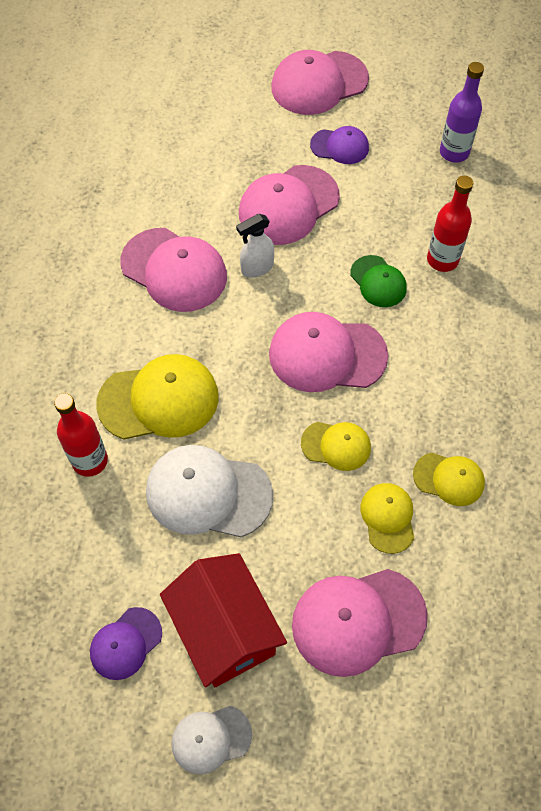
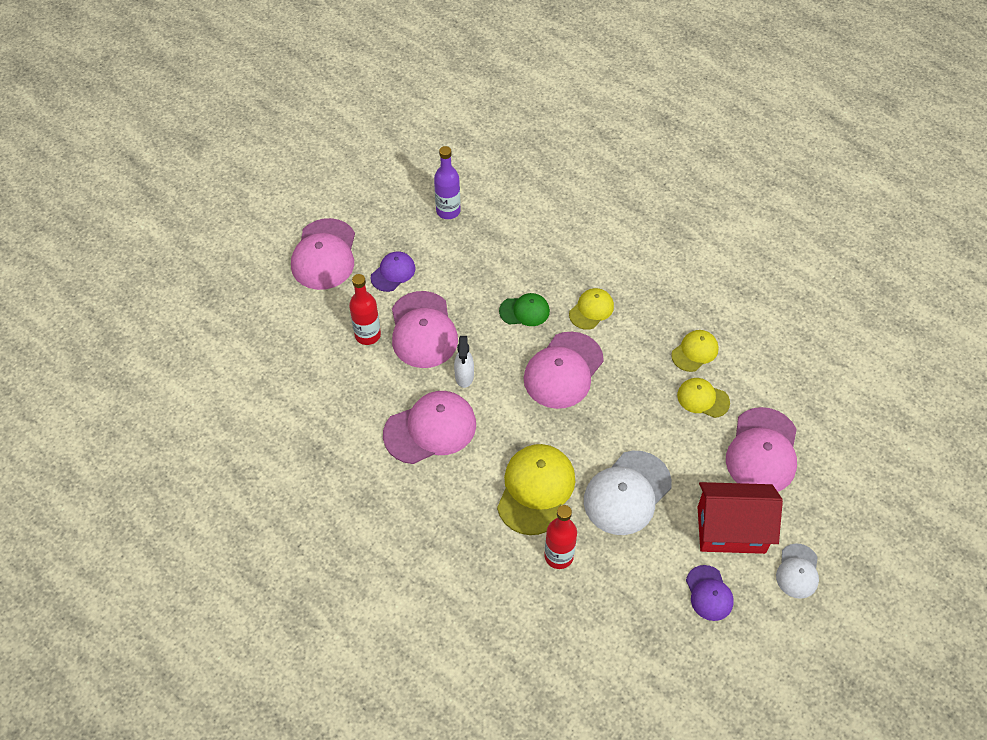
camera: 60 degrees left, 5 degrees down
(336, 445) = (635, 400): yellow cap -> yellow cap (591, 310)
(442, 260) = (532, 266): red bottle -> red bottle (367, 335)

